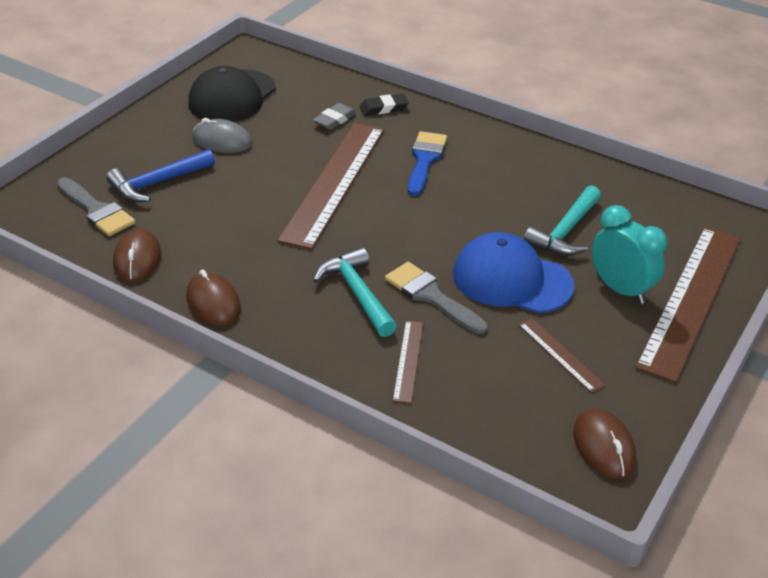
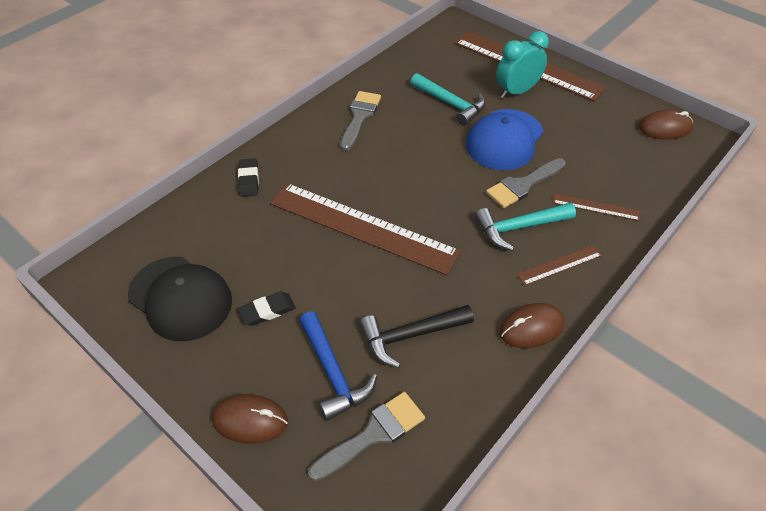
camera: 80 degrees left, 10 degrees up
(137, 259) = (464, 391): brown mouse -> brown mouse (250, 420)
(199, 223) = (410, 335): none -> black hammer
(222, 141) = (267, 311): grey mouse -> black eraser
(334, 120) = (257, 217): grey eraser -> none
(425, 160) = (341, 164): blue brush -> none
(509, 164) = (359, 117): none -> grey brush
(560, 354) = (583, 131): brown ruler -> brown ruler (559, 265)

